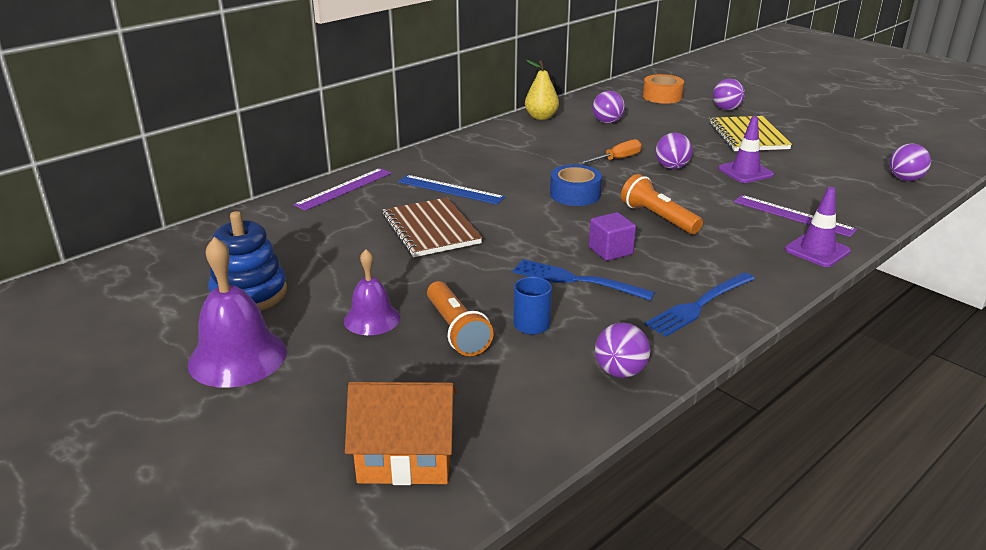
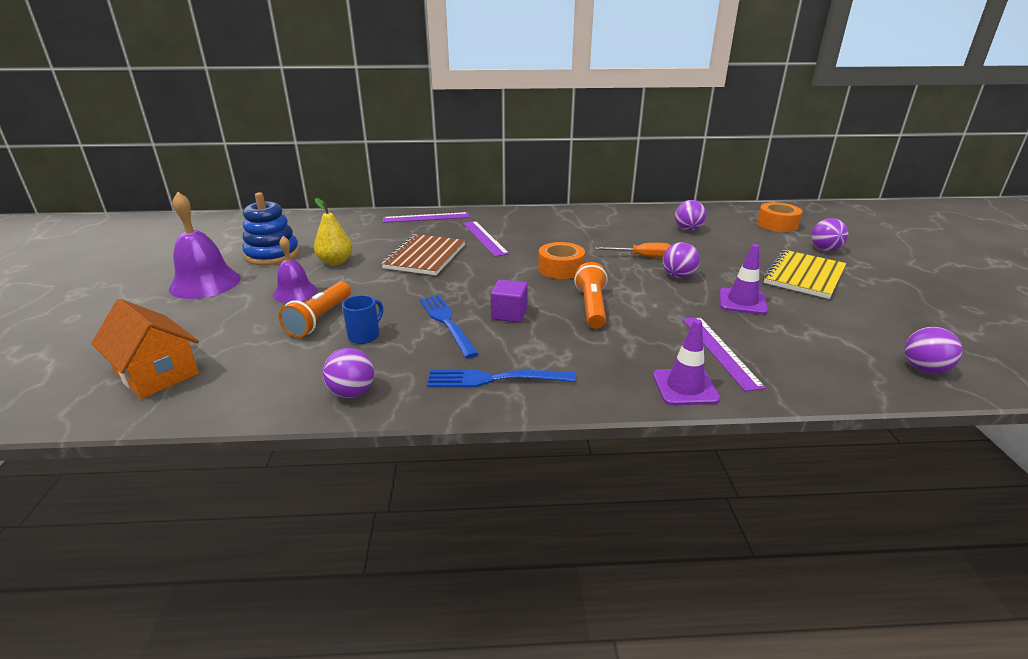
camera: 40 degrees right, 0 degrees up
(450, 189) = (484, 238): blue ruler -> purple ruler
(541, 117) = (640, 212): yellow pear -> yellow pear (335, 262)
(575, 194) = (560, 269): blue tape -> orange tape

